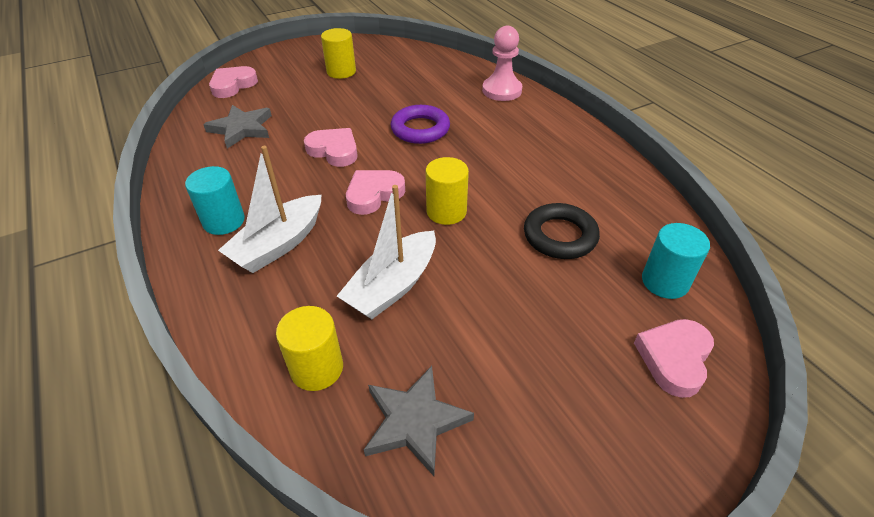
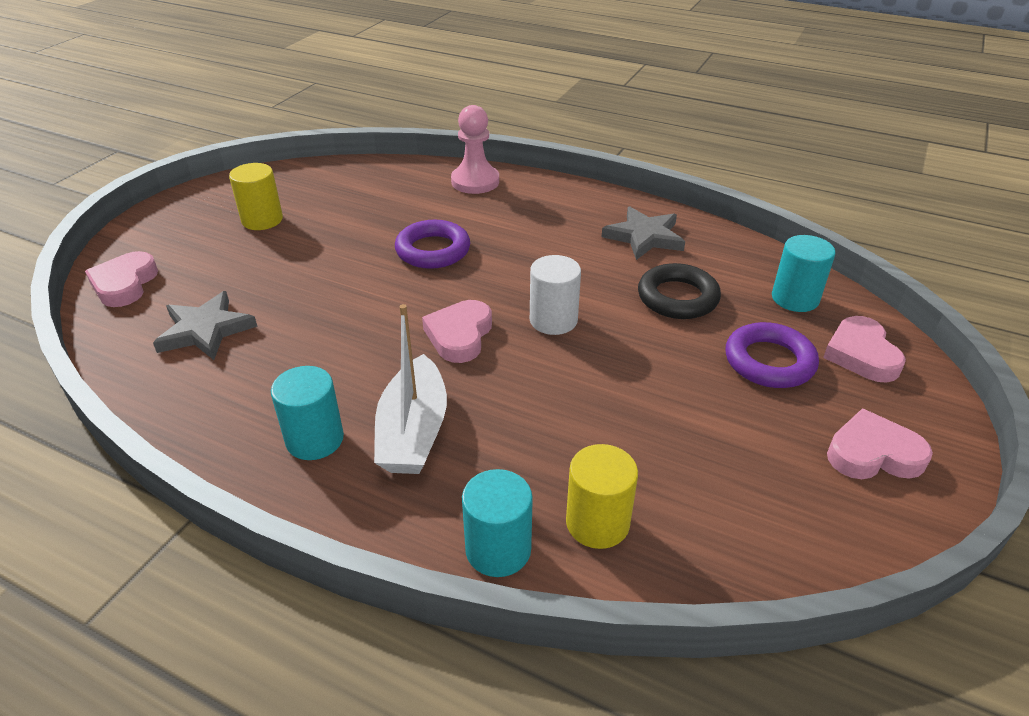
camera: 35 degrees left, 5 degrees down
(241, 348) = (498, 549): none -> turquoise cylinder
(334, 151) = (359, 309): pink heart -> pink heart (873, 453)
(393, 286) = (581, 412): white boat -> none
(414, 421) = (733, 514): grey star -> grey star (644, 237)
(446, 211) = (553, 320): yellow cylinder -> white cylinder
(580, 322) = (769, 361): none -> purple ring

